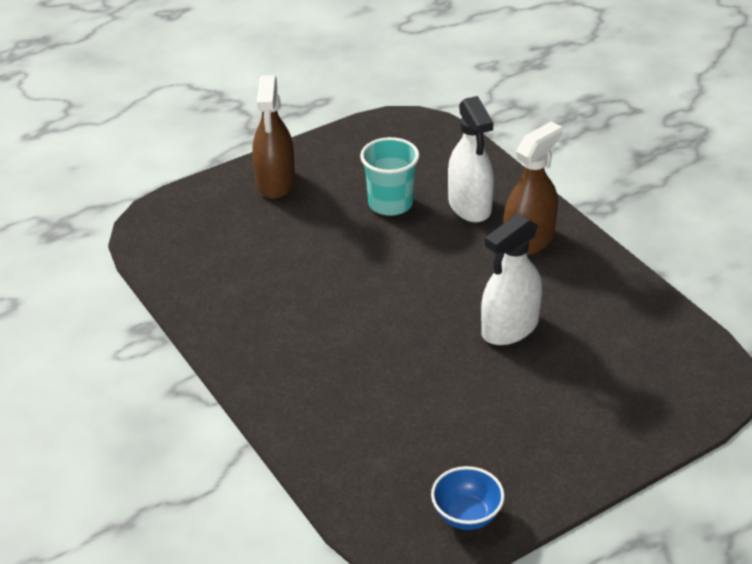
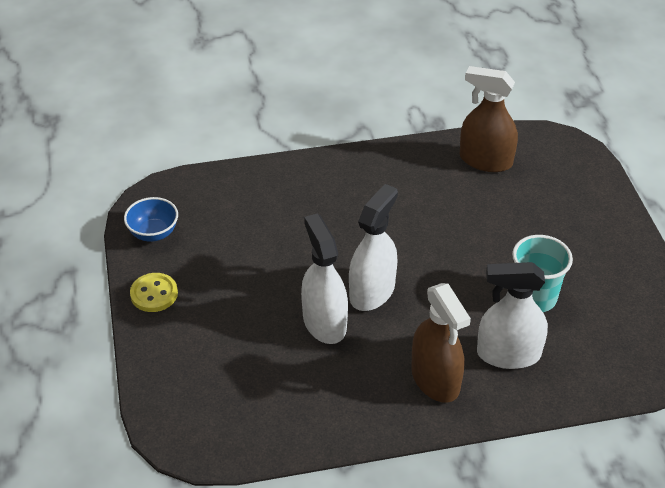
camera: 110 degrees right, 5 degrees up
(275, 182) = (597, 229): brown spray bottle -> brown spray bottle (485, 160)
(447, 306) = (372, 291): none -> white spray bottle
(559, 475) = (154, 294): none -> yellow button

